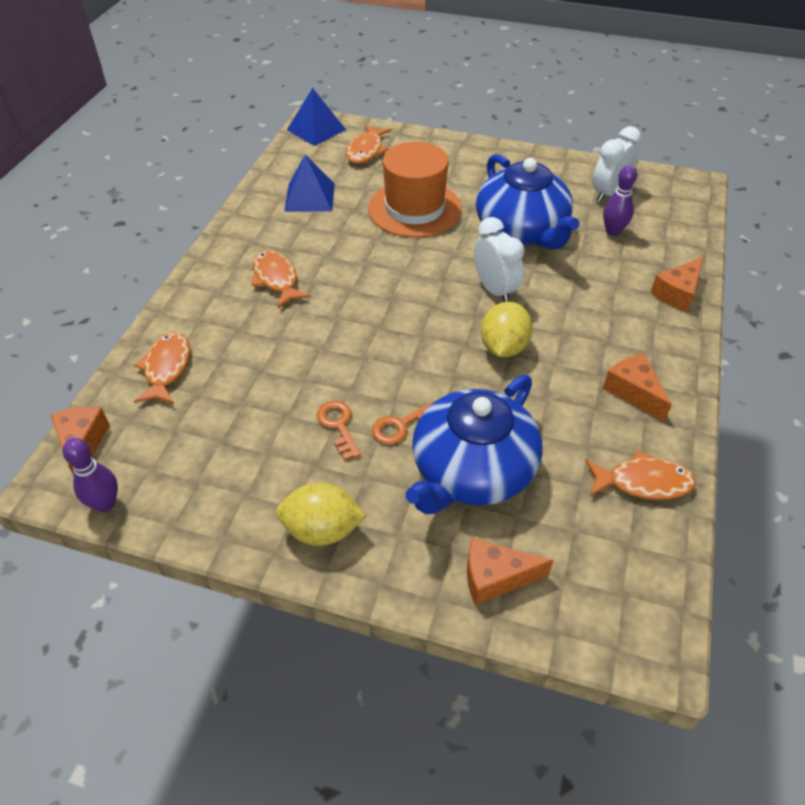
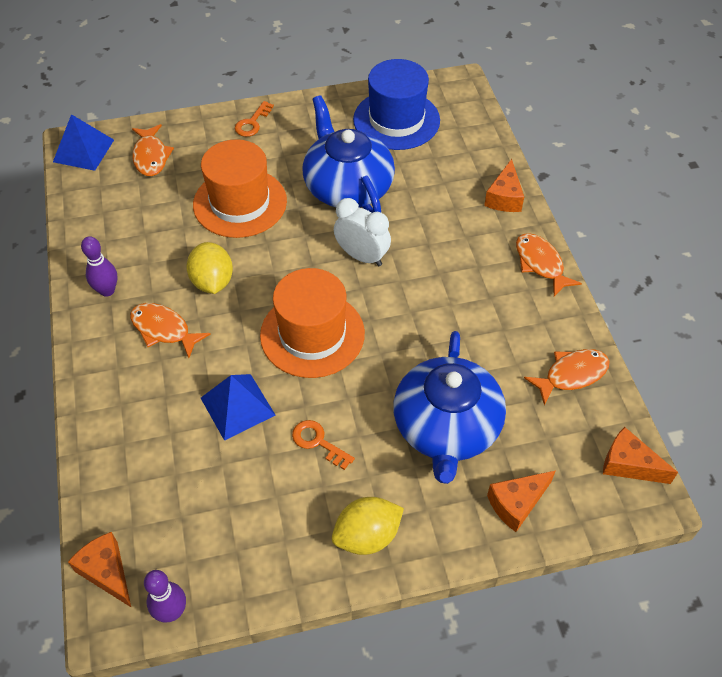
camera: 30 degrees left, 5 degrees up
(166, 368) = (128, 464): orange fish -> orange fish (540, 264)
(310, 197) = (132, 230): blue pyramid -> blue pyramid (237, 406)
(401, 334) = (312, 334): none -> orange hat
(401, 426) = (368, 417): orange key -> orange key (252, 123)
(503, 347) = (403, 307): yellow lemon -> yellow lemon (212, 282)
(522, 230) = (347, 186): blue teapot -> blue teapot turned 150 degrees counterclockwise
(608, 193) = (396, 120): white clock -> blue hat
(613, 232) = (422, 158): purple bowling pin -> purple bowling pin (107, 290)
(633, 392) = (522, 302): orange cheese -> orange cheese (628, 464)

